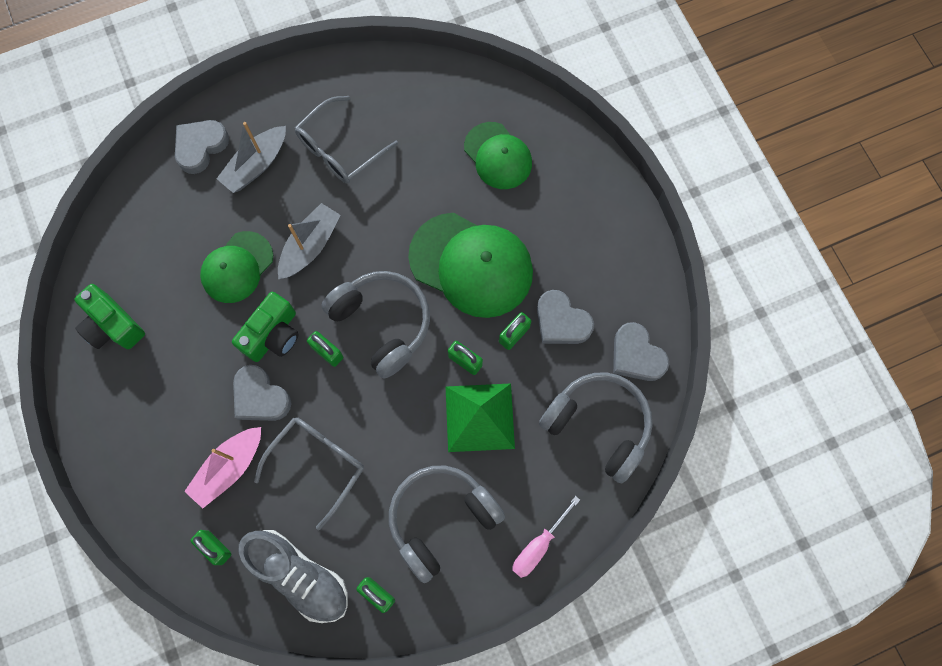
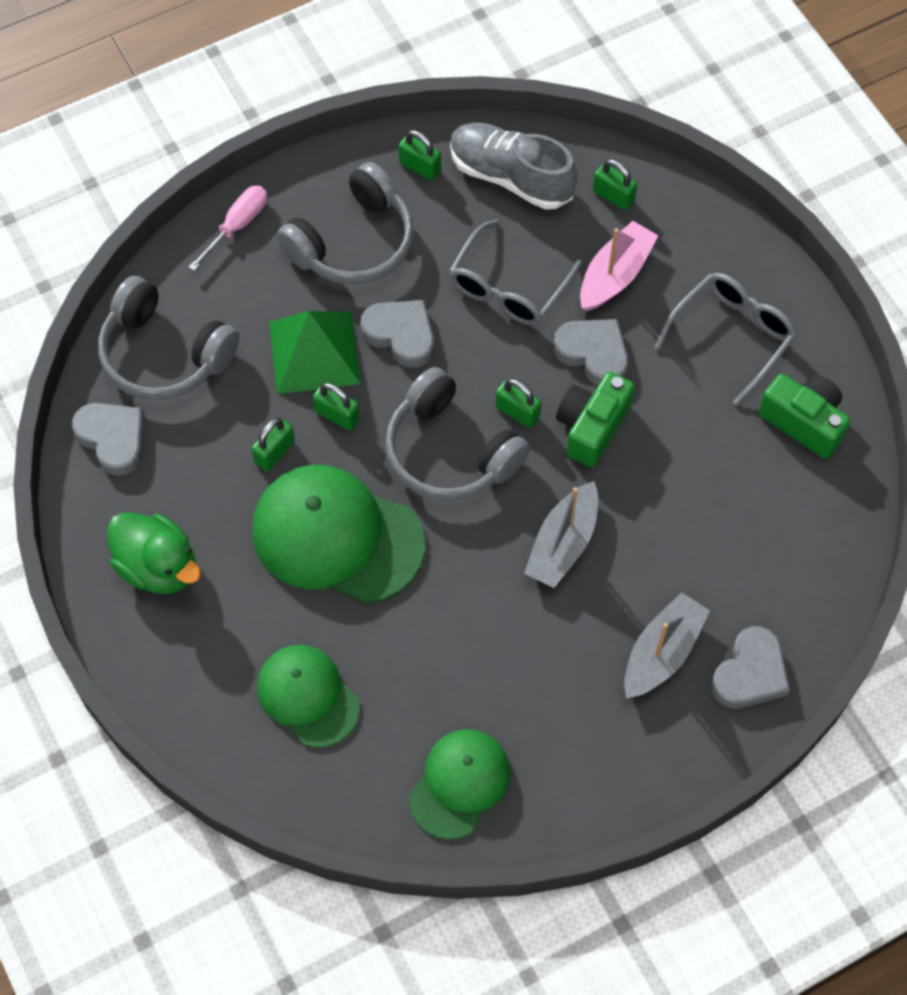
camera: 175 degrees right, 10 degrees down
(237, 267) = (657, 507): green cap -> green cap (460, 784)
(340, 149) = (543, 687): grey glasses -> grey glasses (731, 336)
(561, 321) = (212, 473): grey heart -> grey heart (401, 335)
(599, 253) = (158, 567): none -> green duck

